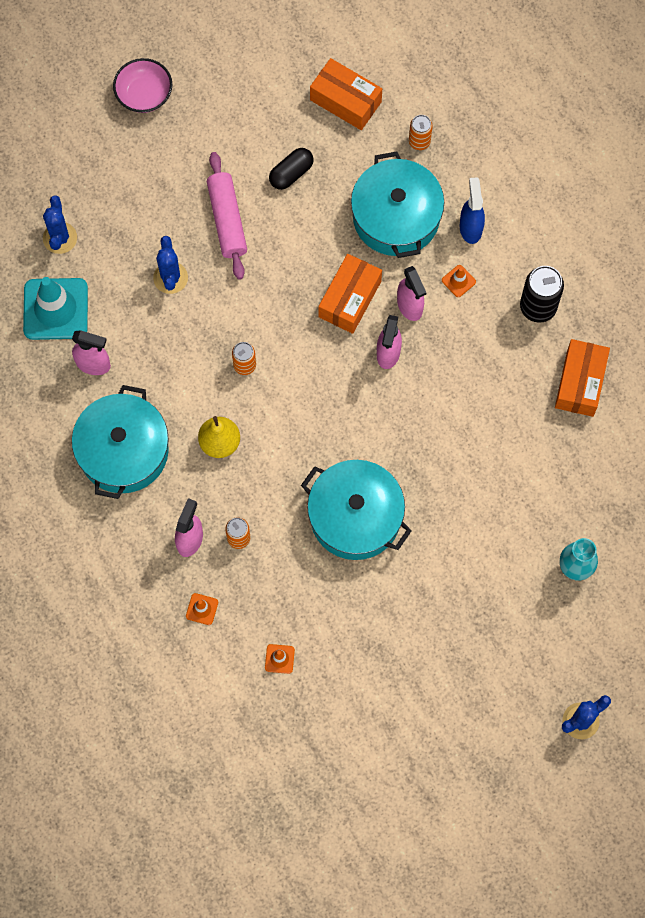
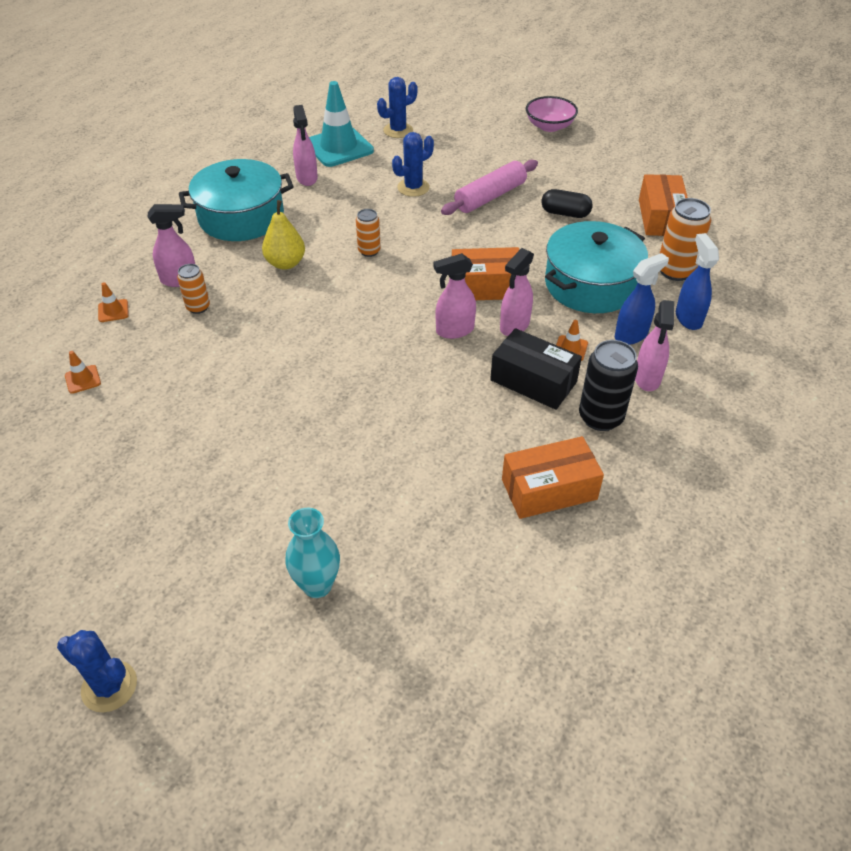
camera: 60 degrees right, 25 degrees down
(355, 516) = (268, 373): turquoise pot -> none
(419, 141) = (675, 271): orange can -> orange can, size x1.66
(476, 329) = (533, 381): none -> black box
(477, 173) = (688, 318): none -> blue spray bottle
(520, 249) = (647, 378): none -> pink spray bottle

